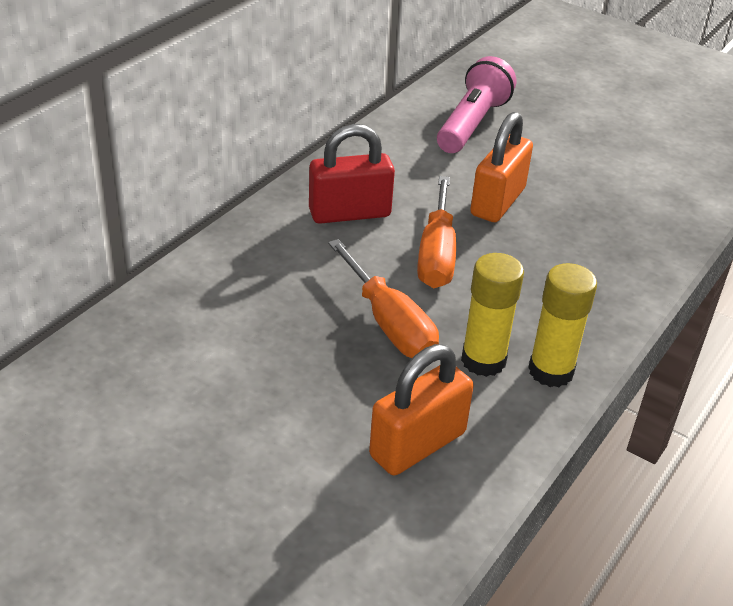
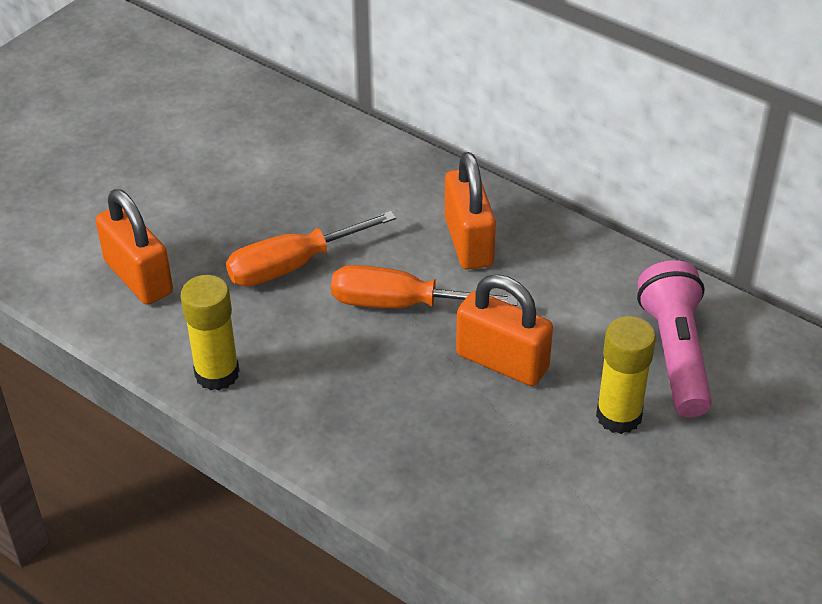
camera: 95 degrees right, 5 degrees up
(349, 213) = (468, 242): red padlock -> orange padlock
(472, 124) = (675, 353): pink flashlight -> pink flashlight turned 120 degrees counterclockwise
(483, 360) = (236, 326): yellow glue stick -> yellow glue stick (618, 416)

